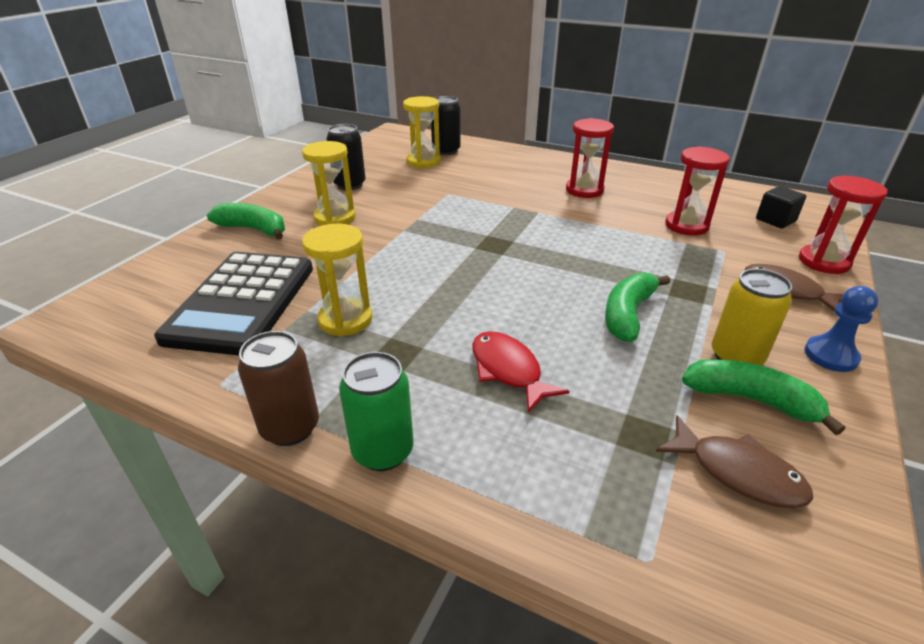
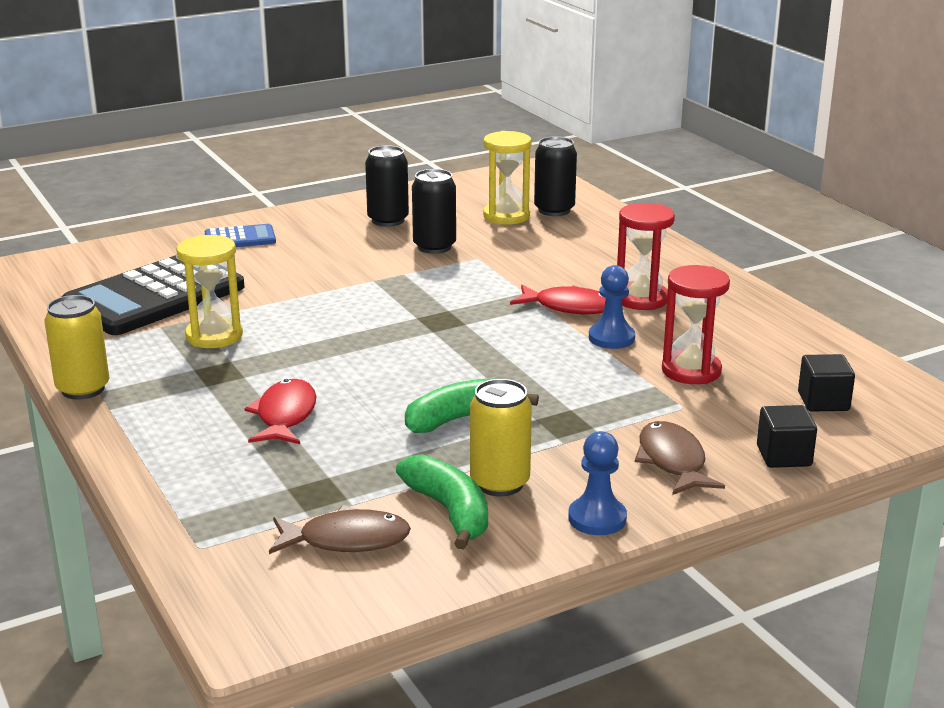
camera: 35 degrees right, 10 degrees down
(253, 229) = (240, 238): green banana -> blue calculator
(290, 428) = (83, 389): brown can -> yellow can
(335, 218) = (326, 249): yellow hourglass -> none
(383, 451) = (122, 425): green can -> none
(409, 194) = (434, 247): none -> black can
(555, 208) = (569, 307): none -> red fish
(611, 220) = (611, 338): none -> blue pawn
(738, 472) = (346, 540): brown fish -> brown fish turned 75 degrees counterclockwise
(823, 262) = (784, 456): red hourglass -> black cube

